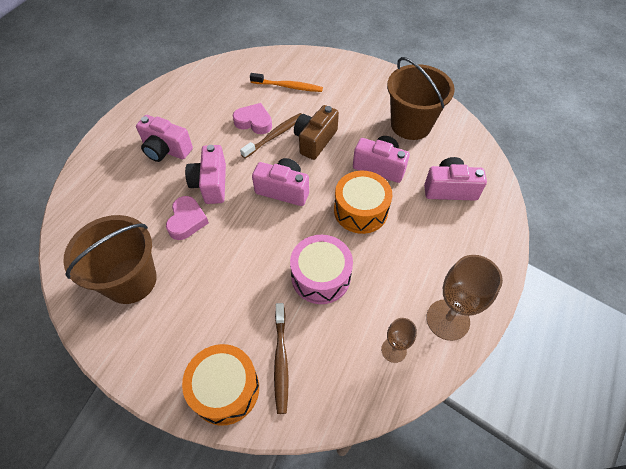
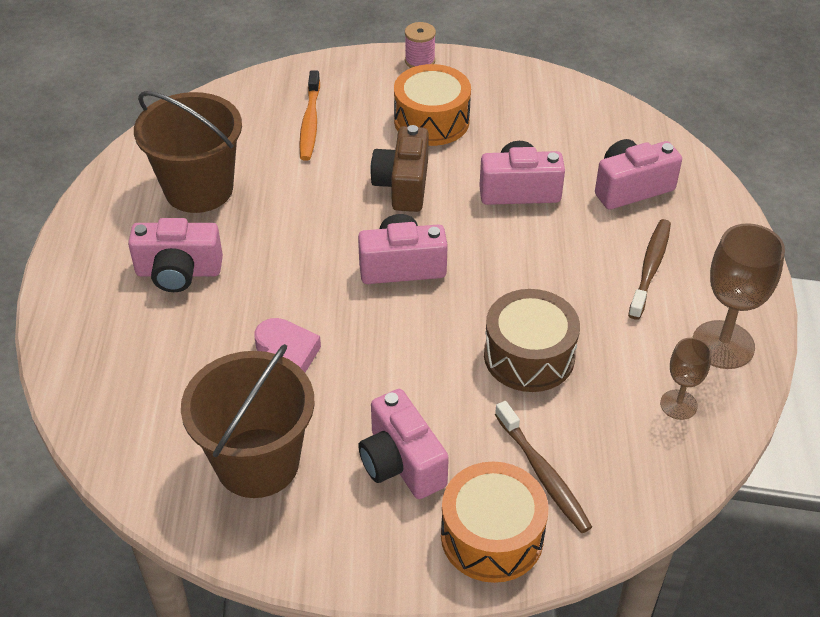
camera: 25 degrees left, 10 degrees down
(211, 184) = (286, 295): pink camera -> pink camera (401, 463)
(254, 122) = (292, 188): pink heart -> none
(275, 135) = (337, 197): brown toothbrush -> brown toothbrush (650, 268)
(288, 86) = (310, 122): orange toothbrush -> orange toothbrush turned 105 degrees clockwise
(321, 276) = (529, 356): pink drum -> brown drum
(360, 210) = (529, 255): orange drum -> orange drum (431, 121)
(370, 69) = (420, 61): none -> pink spool
(411, 125) = (527, 121): brown bucket -> brown bucket (199, 189)

